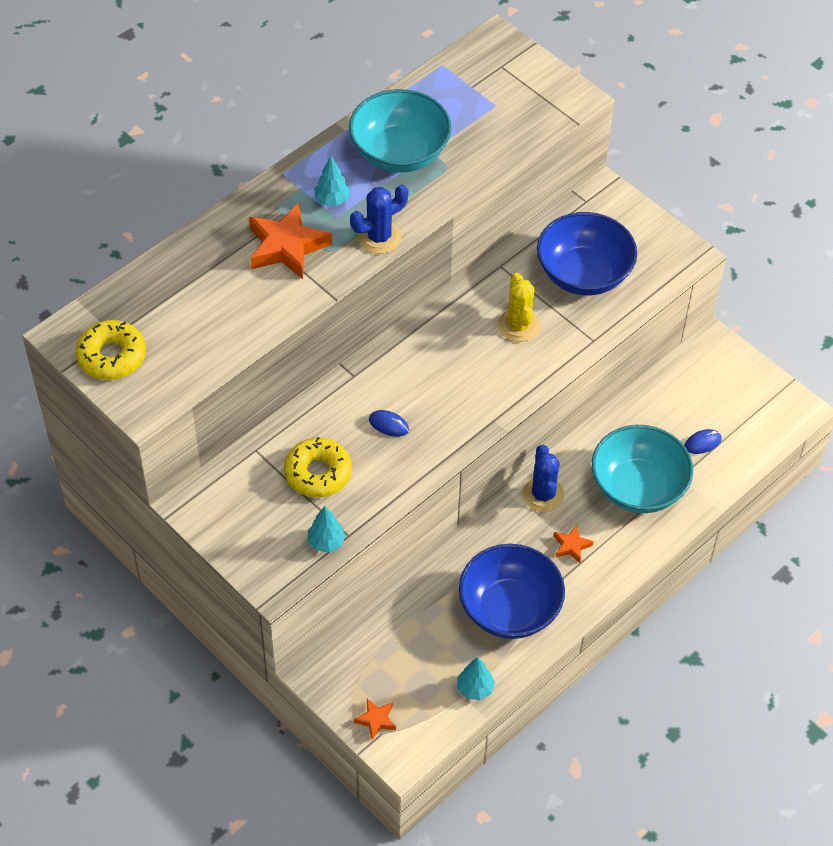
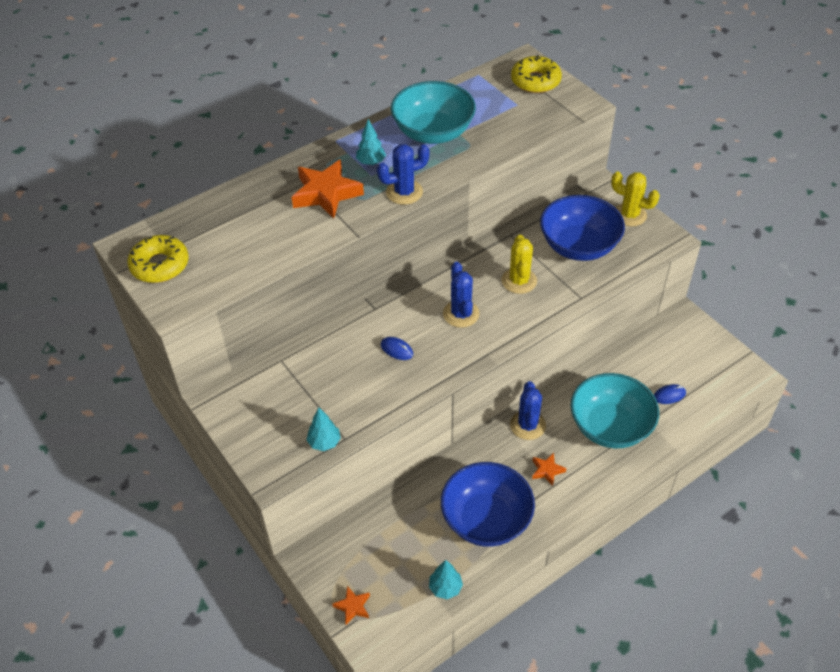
camera: 10 degrees right, 5 degrees down
(318, 473) = (329, 384): yellow donut -> yellow donut (535, 81)
(456, 373) = (461, 314): none -> blue cactus
(640, 227) = (629, 215): none -> yellow cactus

